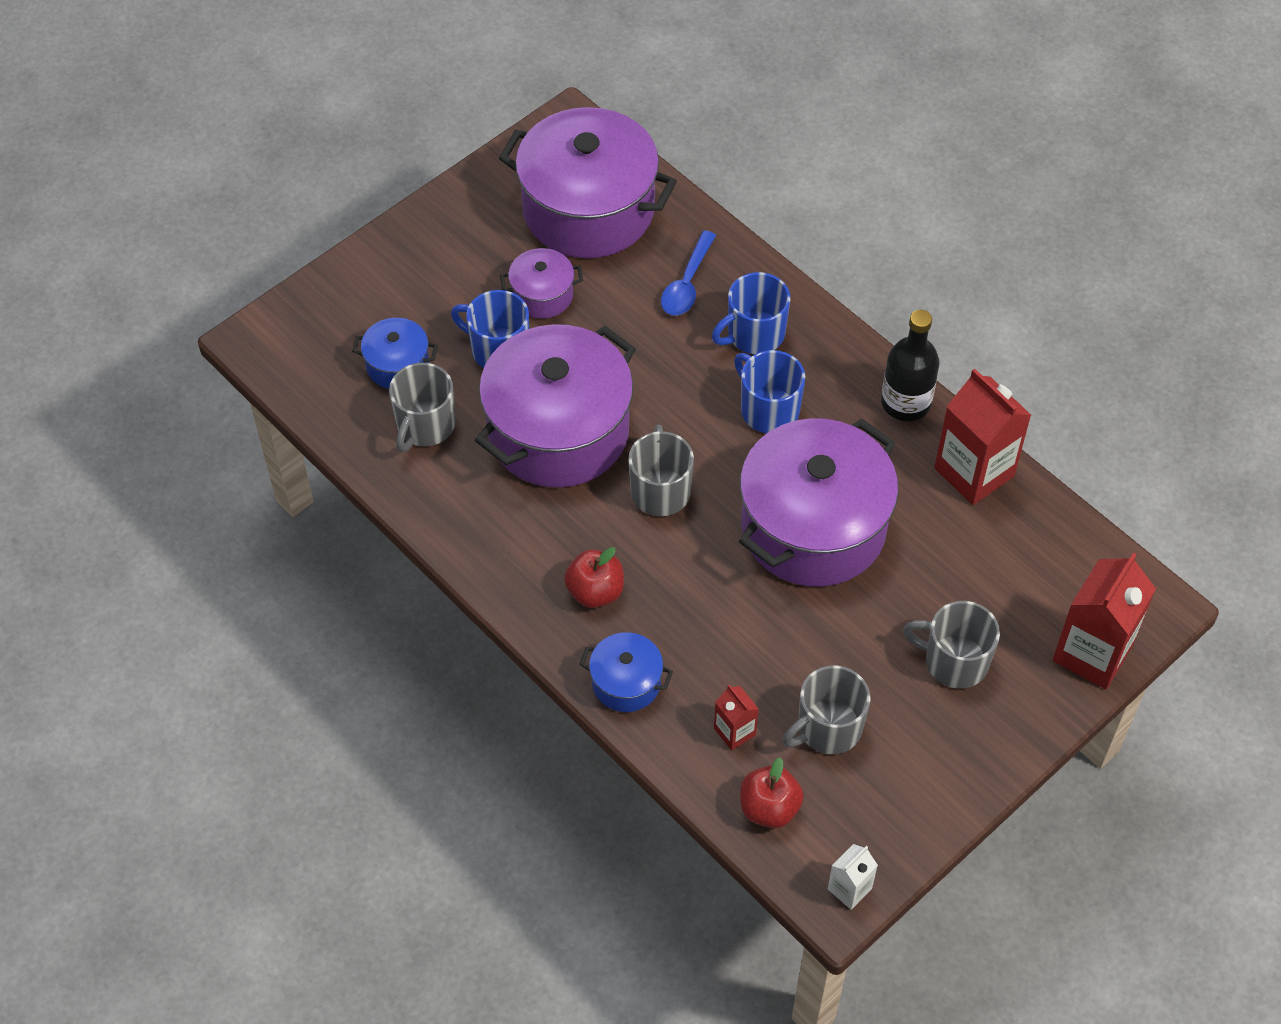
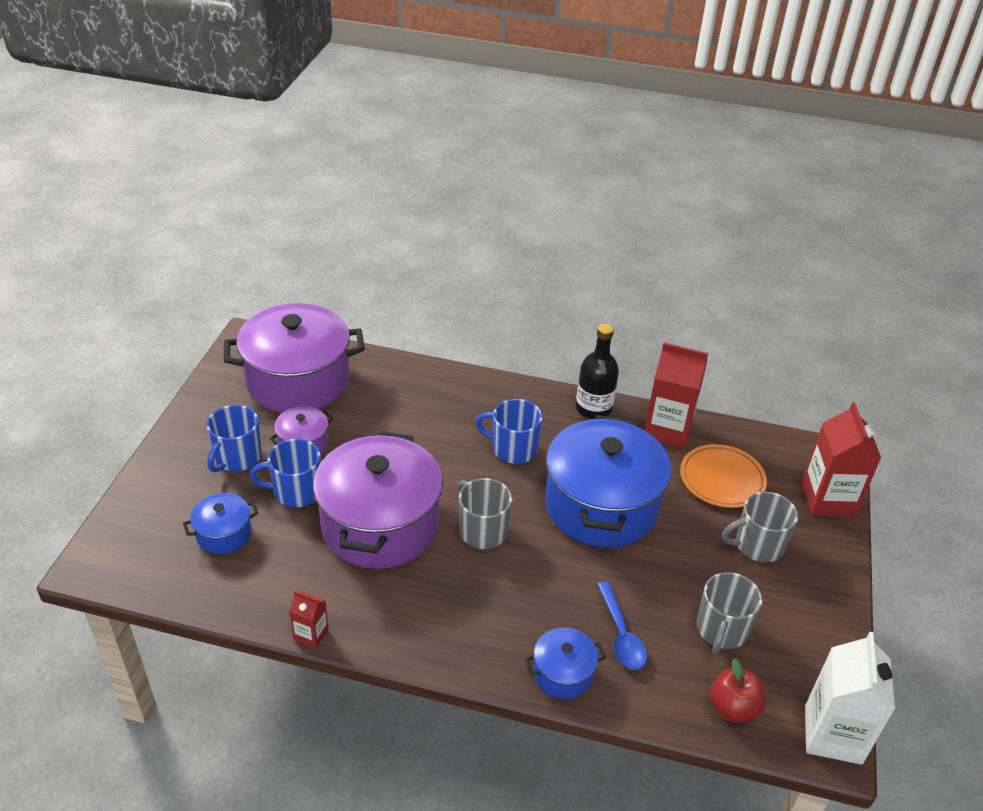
camera: 35 degrees left, 15 degrees down
(425, 425) = (275, 566): grey mug -> none
(595, 591) = (490, 620): red apple -> none
(687, 283) = (399, 398): blue spoon -> blue spoon (621, 635)
(734, 731) = (665, 666): red carton -> red carton (311, 634)
(754, 334) = (467, 409): blue mug -> blue mug (237, 457)
(813, 527) = (601, 506): purple pot -> blue pot
(849, 889) = (833, 734): white carton -> white carton, size x2.02
(983, 566) = (721, 479): none -> orange plate

